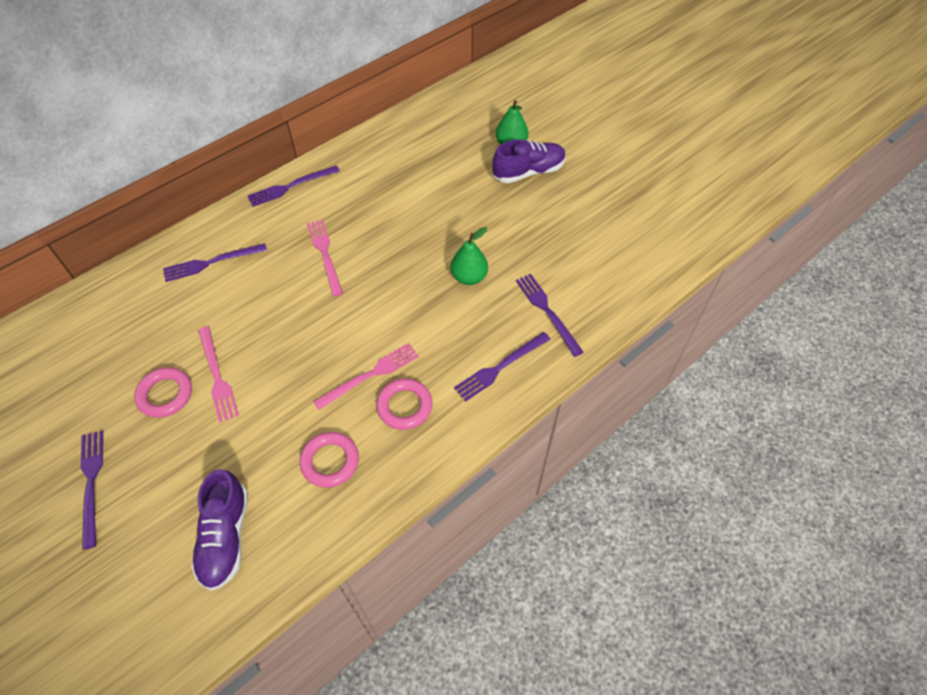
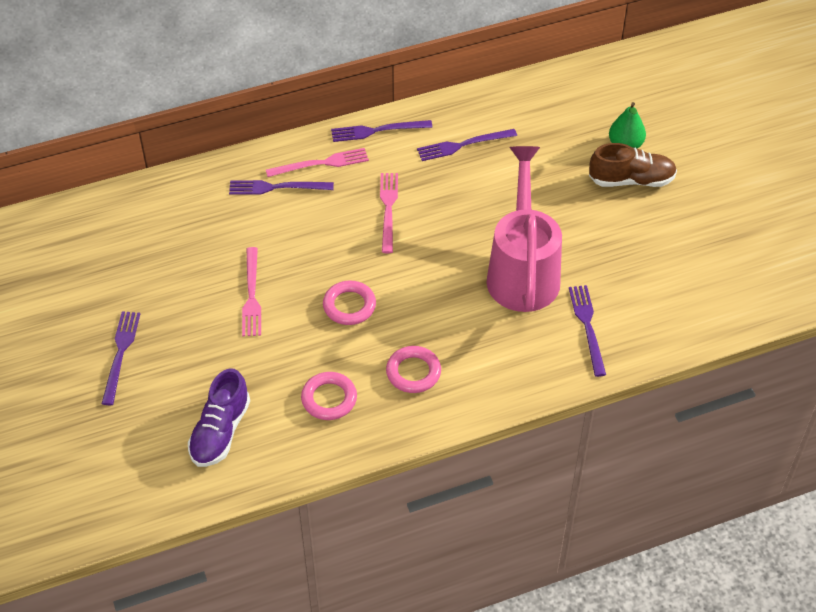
camera: 20 degrees right, 5 degrees down
(165, 395) = (201, 298): pink ring -> pink ring (349, 306)
(370, 375) = (392, 335): pink fork -> pink fork (321, 163)
(469, 277) = (522, 271): green pear -> pink watering can
(500, 367) = (518, 365): purple fork -> purple fork (463, 145)
(528, 172) = (631, 180): purple shoe -> brown shoe

